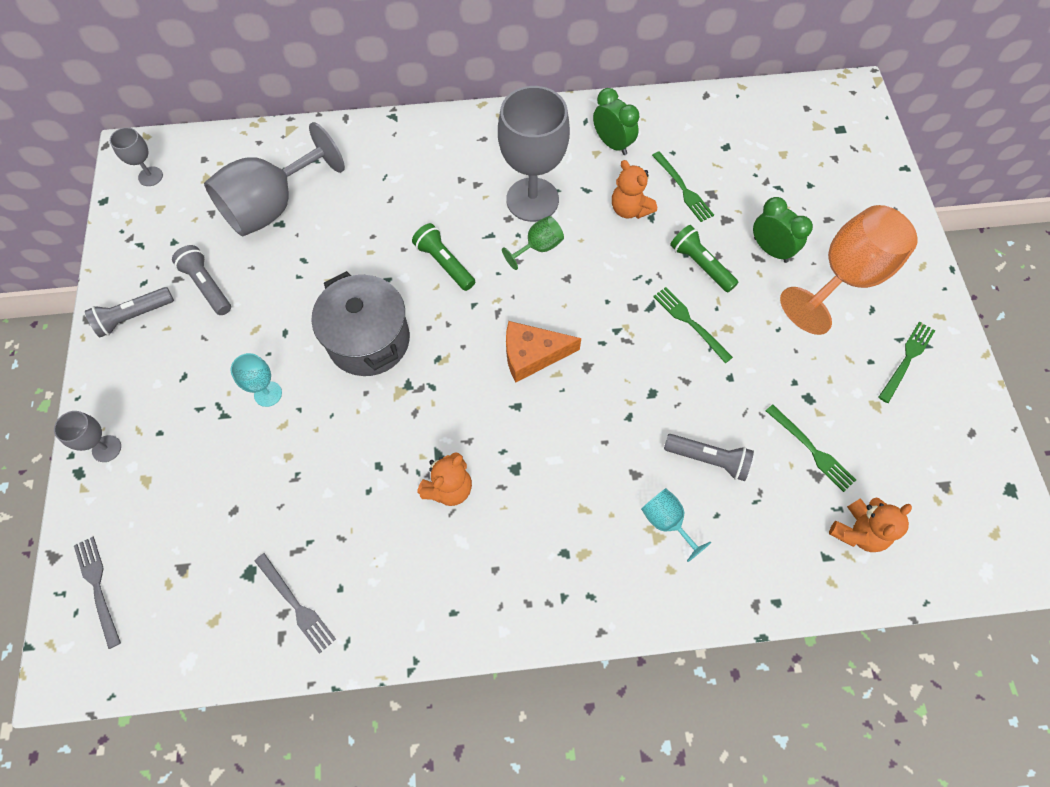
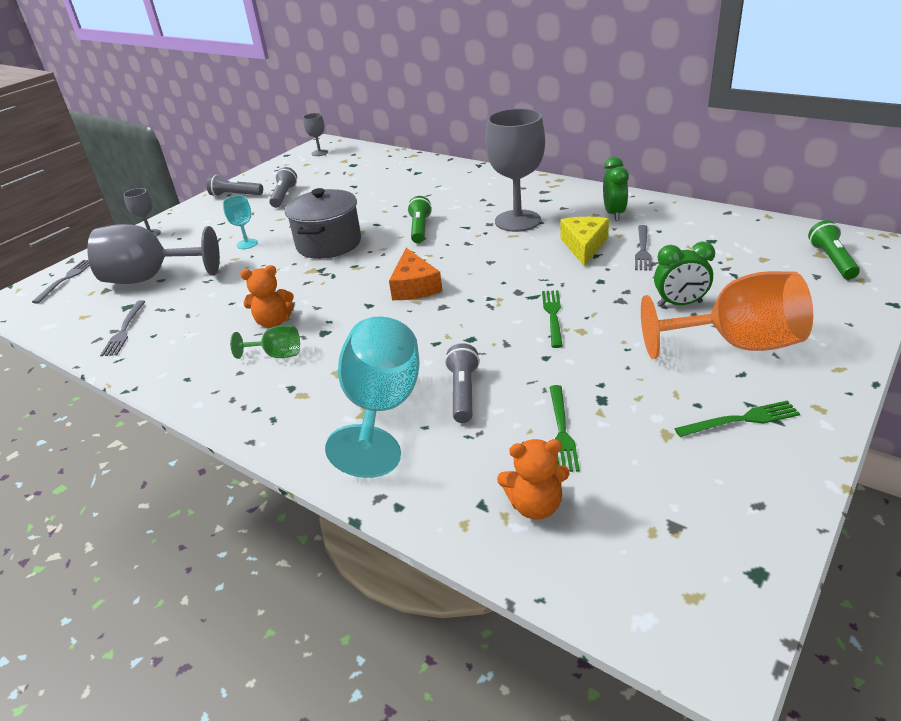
camera: 45 degrees right, 30 degrees down
(273, 206) = (360, 179): grey goblet -> grey goblet (151, 278)
(532, 354) = (414, 286): orange cheese -> orange cheese turned 135 degrees counterclockwise
(538, 247) = (490, 242): green goblet -> green goblet (276, 355)
(630, 209) = (584, 246): orange teddy bear -> yellow cheese
(666, 522) = (382, 409): turquoise goblet -> turquoise goblet, size x2.17
(683, 189) = (642, 250): green fork -> grey fork
(700, 265) = (604, 290): green flashlight -> green flashlight (831, 260)
(708, 459) = (463, 392): grey flashlight -> grey flashlight turned 150 degrees counterclockwise
(770, 250) = (680, 304): green clock -> green clock turned 90 degrees clockwise

